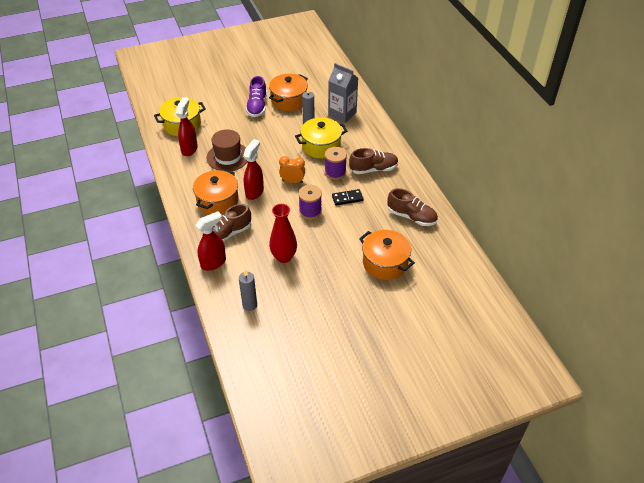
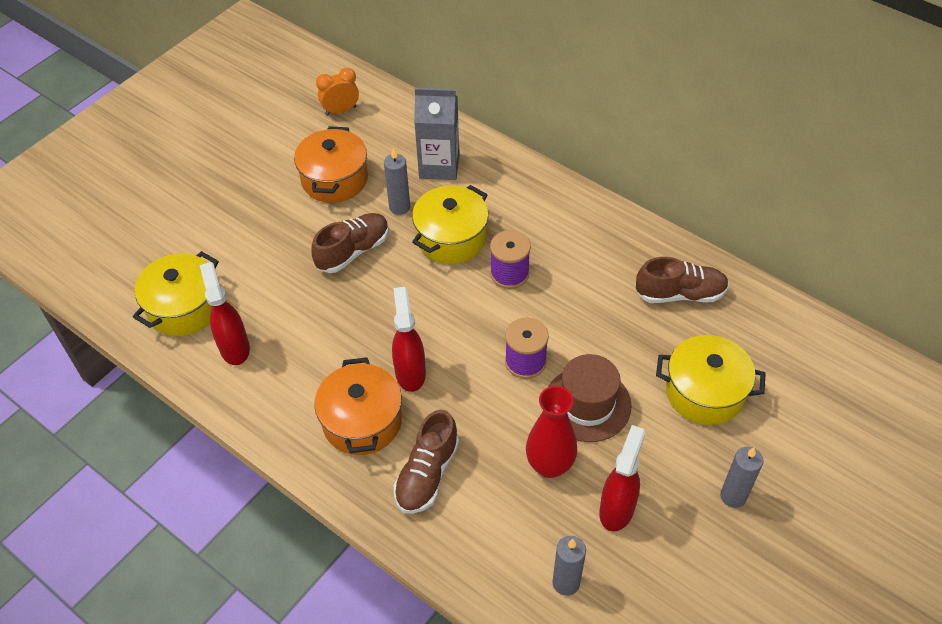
camera: 30 degrees left, 5 degrees up
(214, 263) = (447, 539): red spray bottle -> red spray bottle (617, 509)
(228, 157) = (314, 330): brown hat -> brown hat (587, 404)
(257, 106) = (289, 213): purple shoe -> none
(292, 181) = (456, 323): orange clock -> orange clock (341, 111)
(347, 198) = (564, 310): black domino -> none
(358, 311) = (733, 496): none -> grey candle
(373, 169) = (562, 240): brown shoe -> brown shoe (353, 251)
(385, 263) = (704, 392): orange pot -> yellow pot

